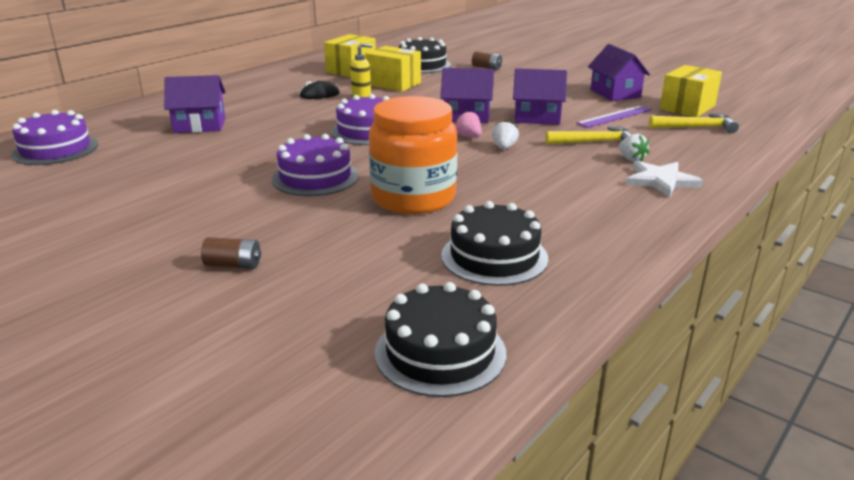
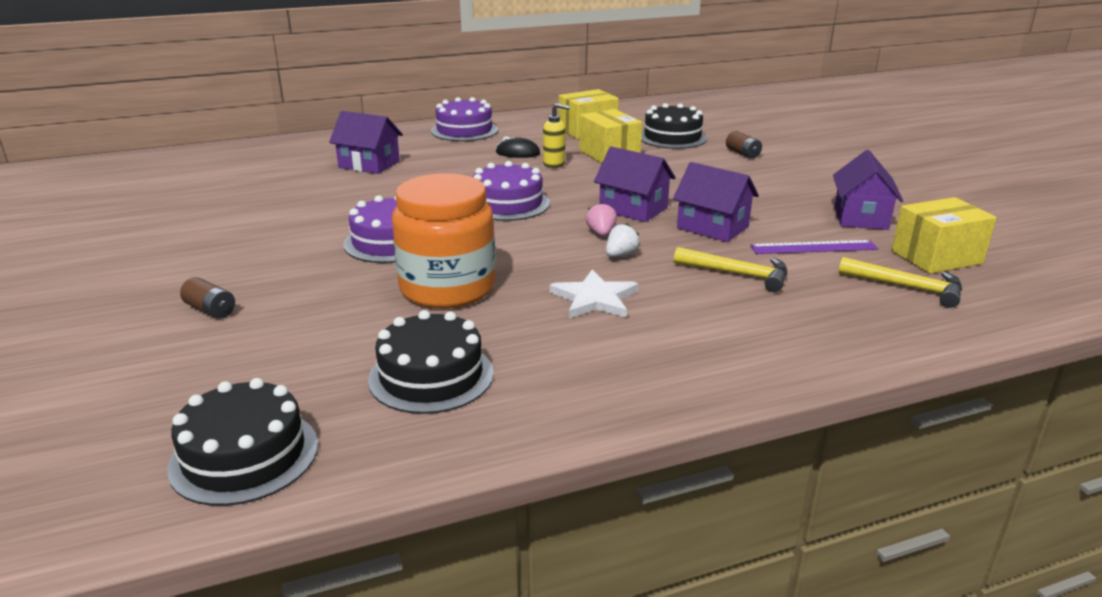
camera: 30 degrees right, 0 degrees up
(55, 149) = (233, 164): purple cake -> purple cake (464, 130)
(631, 159) = (752, 307): white strawberry -> none
(661, 181) = (748, 345): white star -> white star (594, 299)

